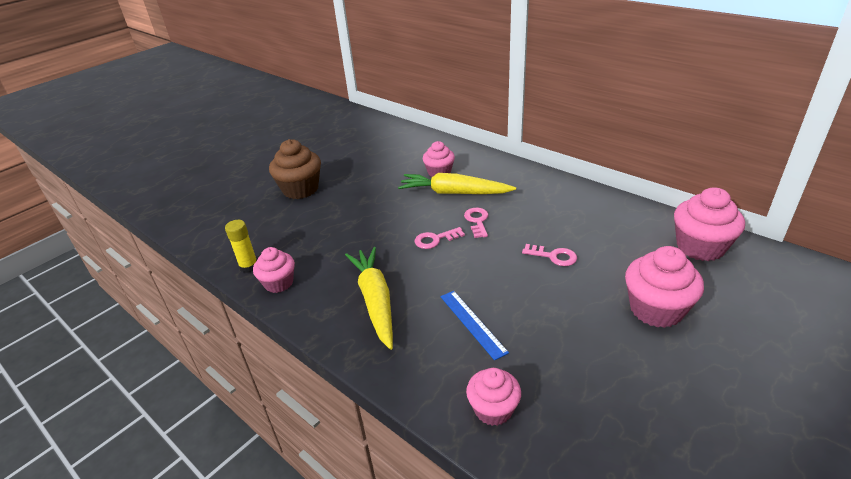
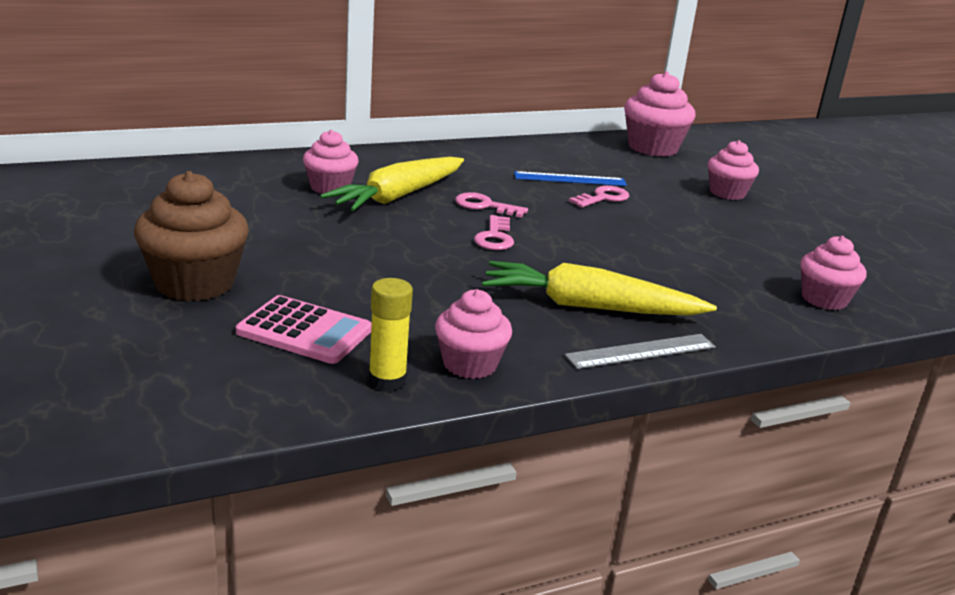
camera: 70 degrees left, 10 degrees down
(278, 230) = (304, 331): none -> pink calculator
(334, 336) = (641, 351): none -> grey ruler
(472, 323) = (683, 268): blue ruler -> blue ruler (570, 179)
(656, 309) = (727, 193): pink cupcake -> pink cupcake, size x0.64

